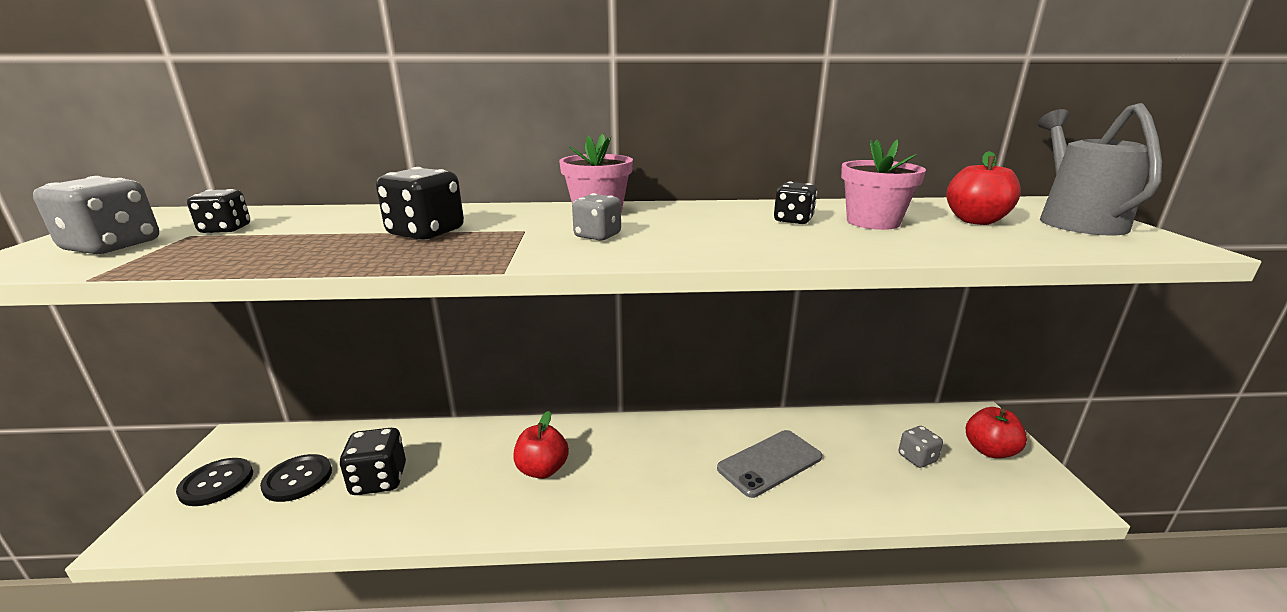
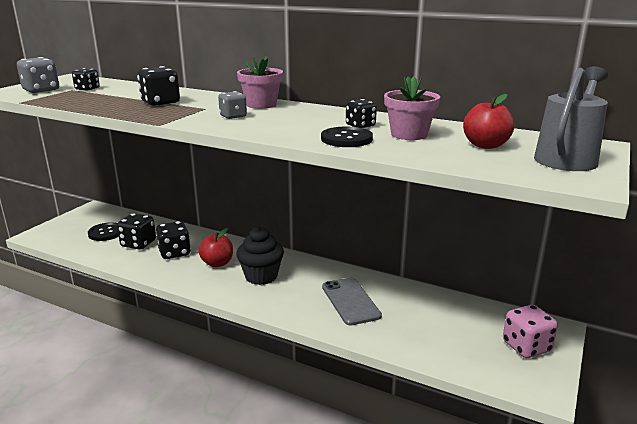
camera: 30 degrees right, 0 degrees up
(217, 483) = (74, 224): black button -> black button (346, 139)
(457, 475) = (174, 253): none -> black dice
(625, 468) = (261, 276): none -> black cupcake
(770, 463) = (350, 301): grey phone -> grey phone turned 75 degrees clockwise
(917, 458) = (459, 332): grey dice -> none
(989, 450) = (526, 347): red apple -> pink dice

